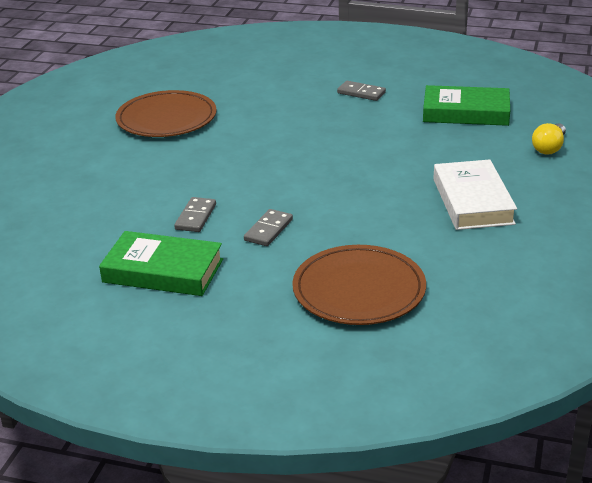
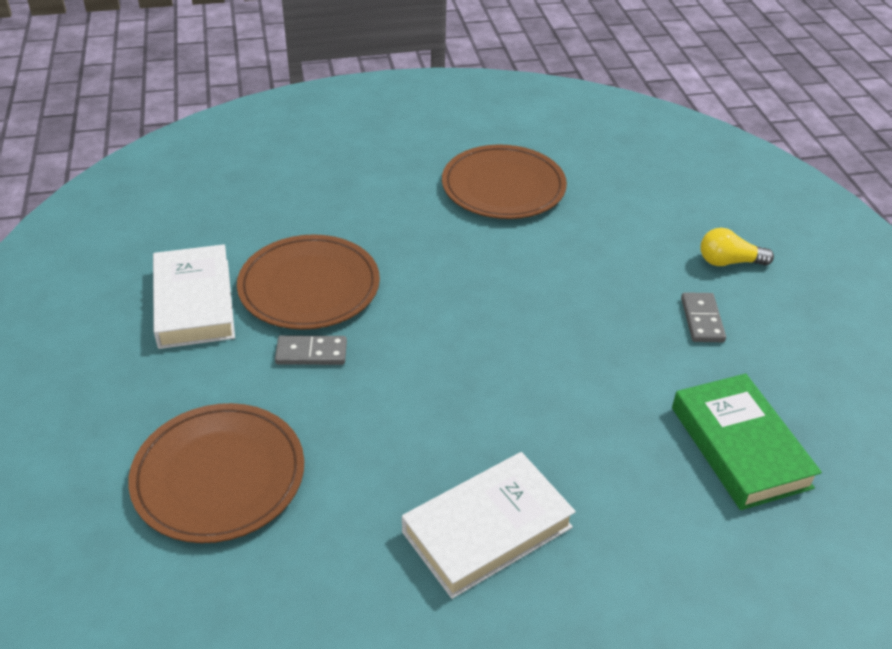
camera: 60 degrees right, 10 degrees up
(163, 271) = (194, 303): green book -> white book
(195, 217) = (309, 286): grey domino -> brown plate
(549, 148) = (708, 583): yellow light bulb -> yellow light bulb (728, 262)

